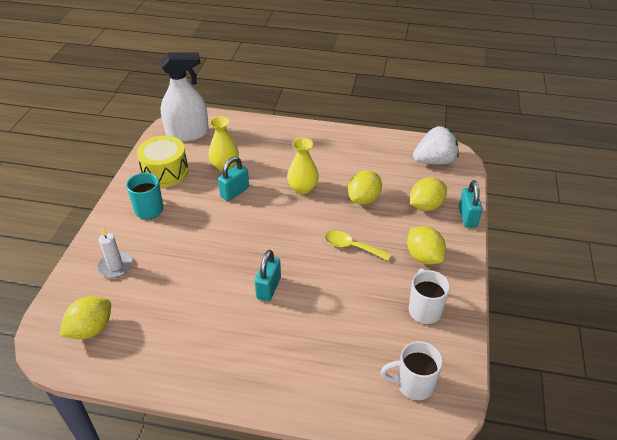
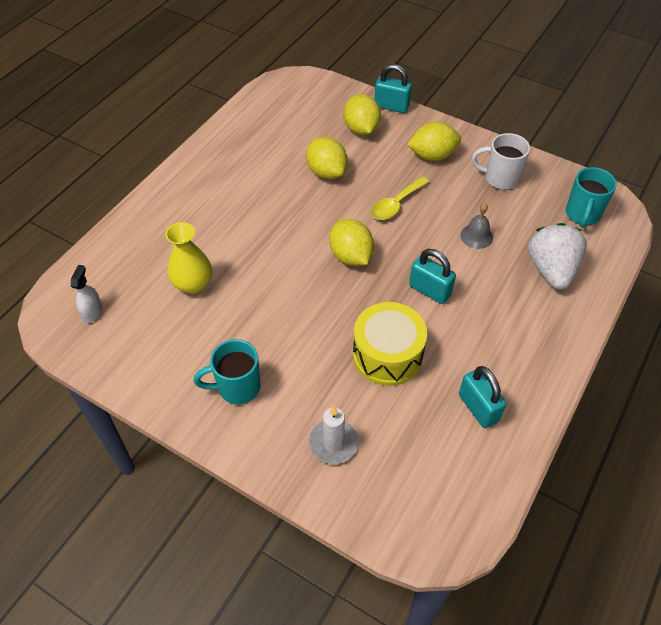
camera: 70 degrees left, 10 degrees up
(91, 329) = (435, 484): yellow lemon -> yellow lemon (351, 256)
(165, 172) = (166, 354): yellow drum -> yellow drum (387, 355)
(187, 134) = (92, 312): white spray bottle -> white spray bottle, size x0.43
(235, 192) = (252, 285): turquoise padlock -> turquoise padlock (478, 408)
(303, 188) = (280, 218): yellow vase -> none
(342, 306) = (476, 236): none -> grey bell
(413, 384) = (582, 215): white mug -> turquoise mug
(434, 161) = (295, 98): white strawberry -> white strawberry (551, 270)

